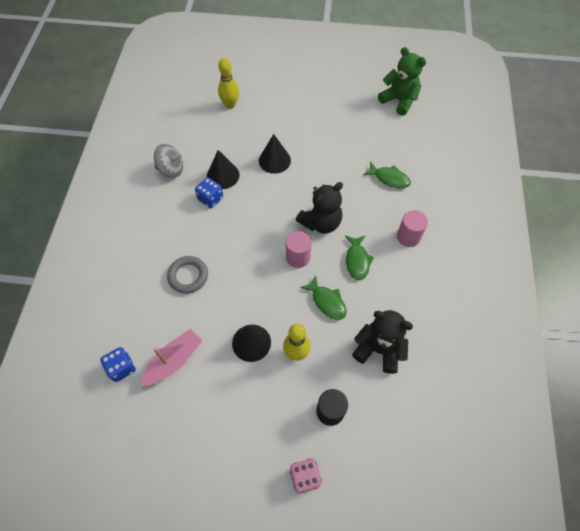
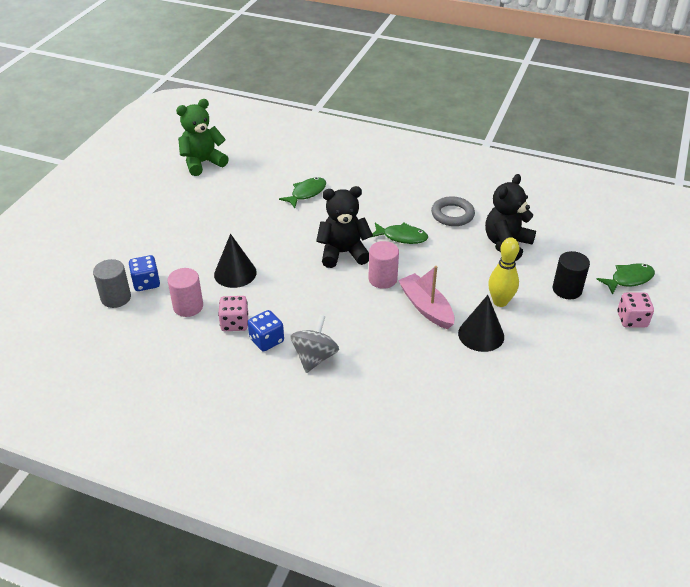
camera: 75 degrees left, 20 degrees down
(122, 368) = (492, 460): blue dice -> blue dice (146, 283)
(171, 170) = (197, 374): grey spinning top -> grey spinning top (315, 357)
(174, 361) = (491, 406): pink boat -> pink boat (426, 307)
(188, 276) = (377, 378): grey ring -> grey ring (452, 214)
(223, 175) = (235, 323): black cone -> pink dice
(230, 105) = (116, 298): yellow bowling pin -> grey cylinder
(321, 222) = (343, 253): black teddy bear -> black teddy bear turned 75 degrees counterclockwise
(327, 302) = (445, 268): green fish -> green fish (629, 279)
(408, 237) = (385, 197): pink cylinder -> pink cylinder (188, 307)

